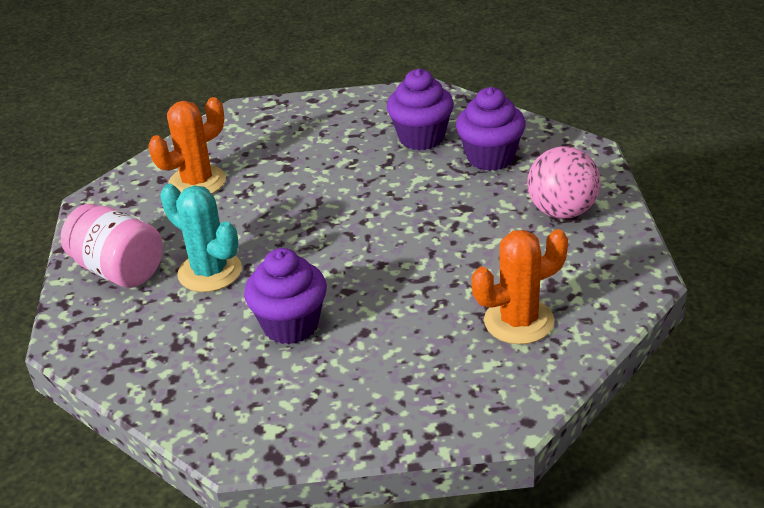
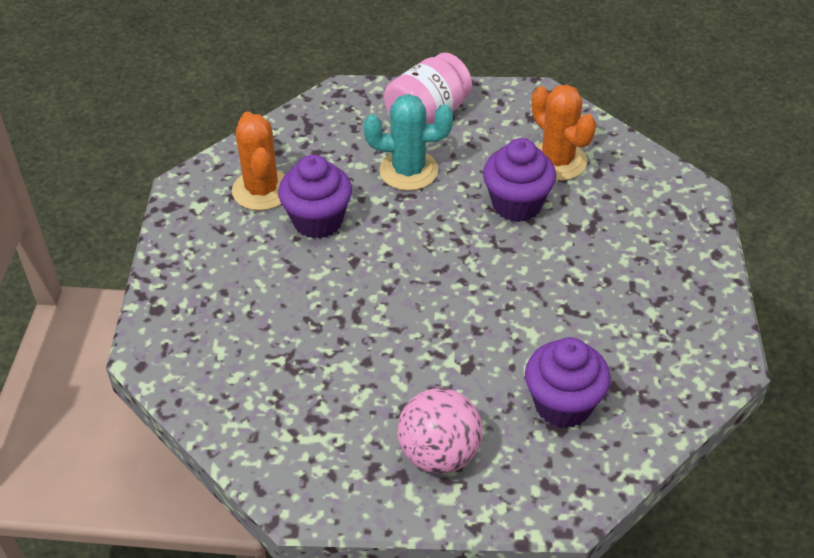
camera: 95 degrees right, 10 degrees up
(210, 272) = (408, 171): turquoise cactus -> turquoise cactus turned 45 degrees clockwise
(421, 138) = (617, 345): purple cupcake -> purple cupcake (517, 204)
(519, 321) = (269, 381): orange cactus -> orange cactus (262, 190)

